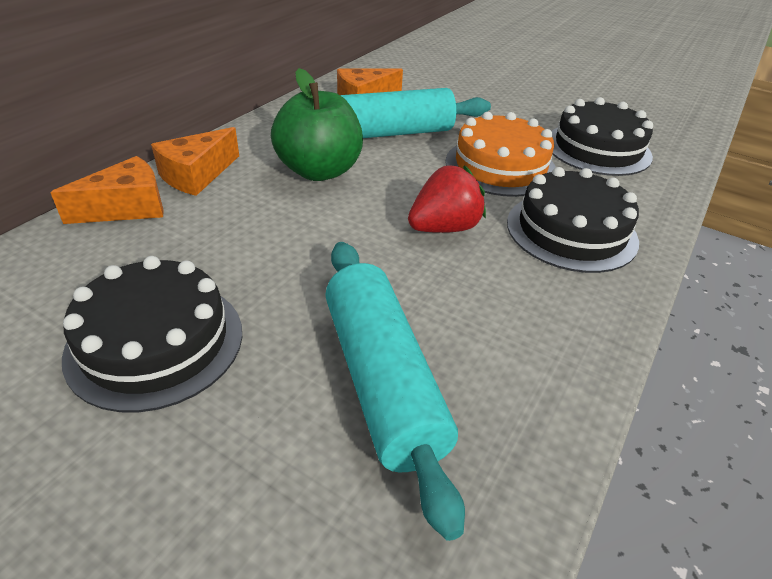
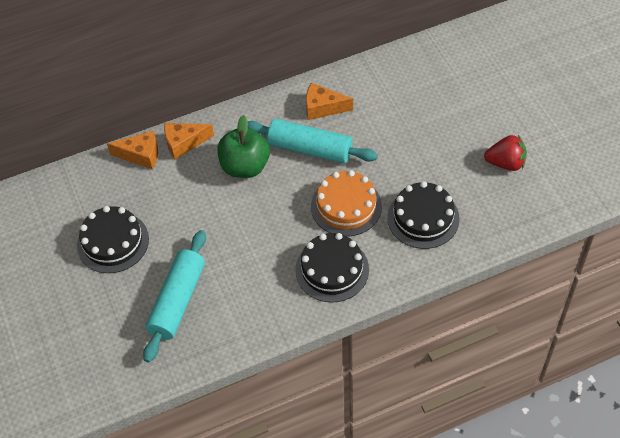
camera: 40 degrees right, 15 degrees up
(444, 228) = (271, 237): red strawberry -> red strawberry (505, 163)

